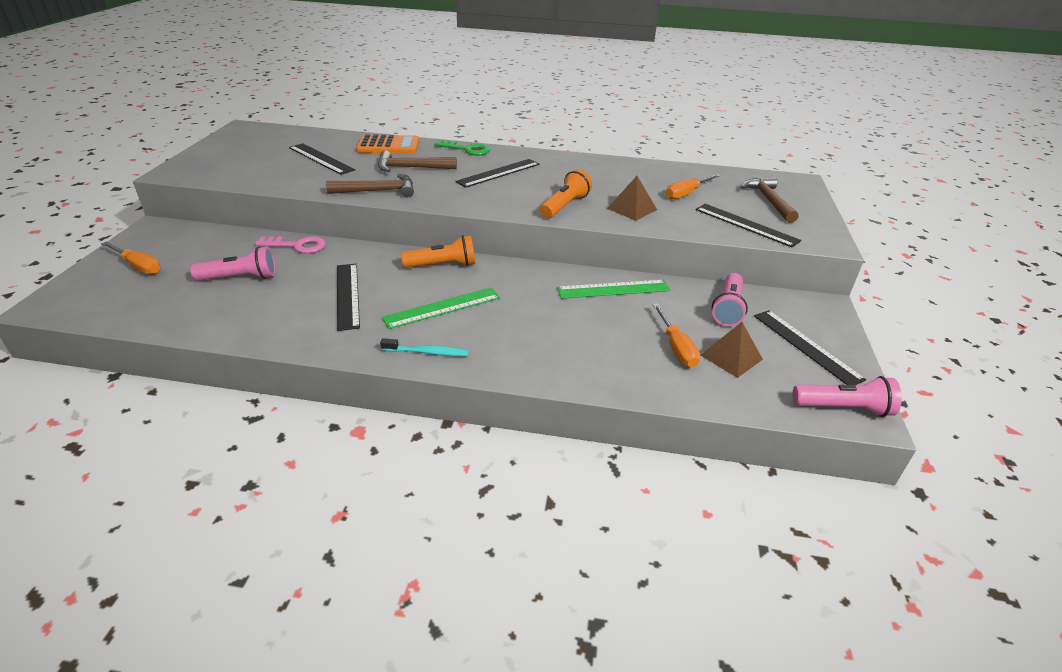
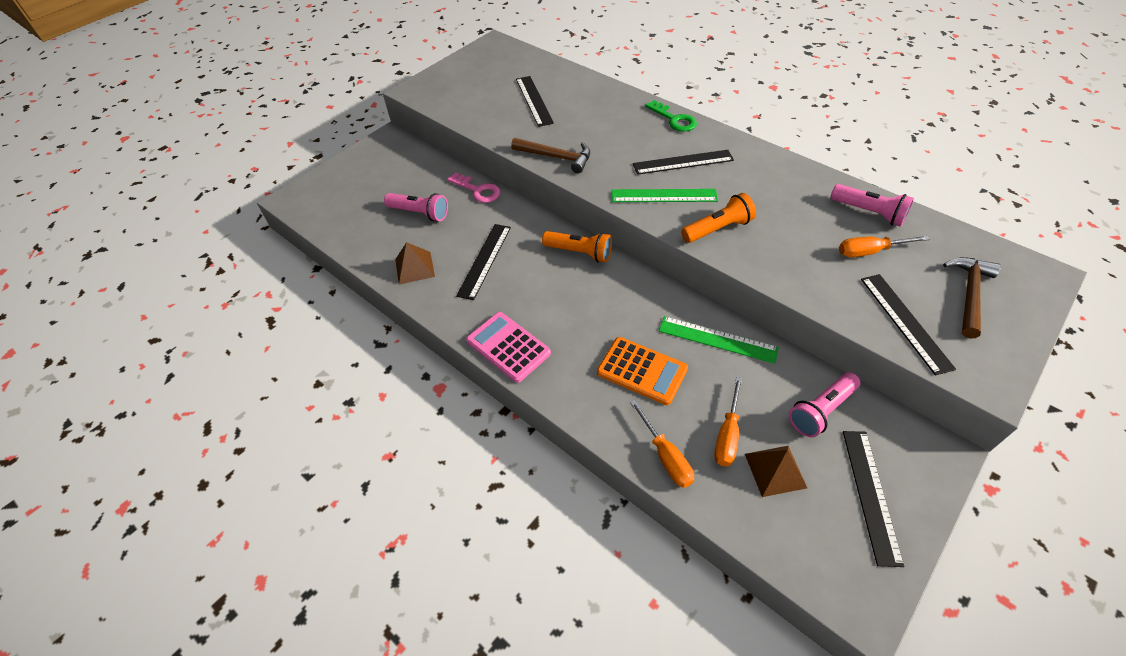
camera: 35 degrees right, 15 degrees up
(138, 266) = (360, 178): orange screwdriver -> orange screwdriver (665, 456)
(388, 146) = (602, 96): orange calculator -> orange calculator (642, 371)
(411, 168) = (604, 133): brown hammer -> none
(427, 352) = (508, 347): turquoise toothbrush -> pink calculator
(442, 308) = (549, 302): green ruler -> green ruler (664, 196)
(632, 209) = (787, 255): brown pyramid -> brown pyramid (415, 267)
(844, 408) = (847, 585): pink flashlight -> pink flashlight (869, 213)

